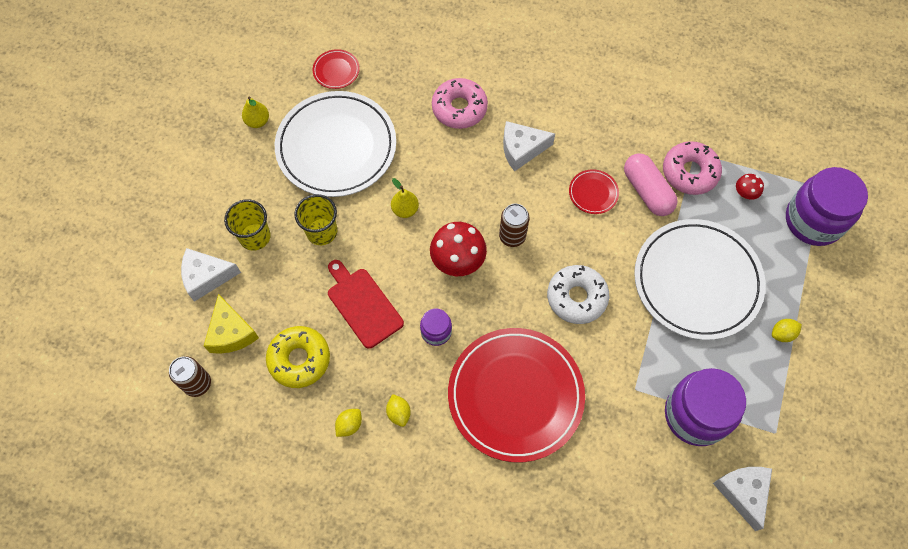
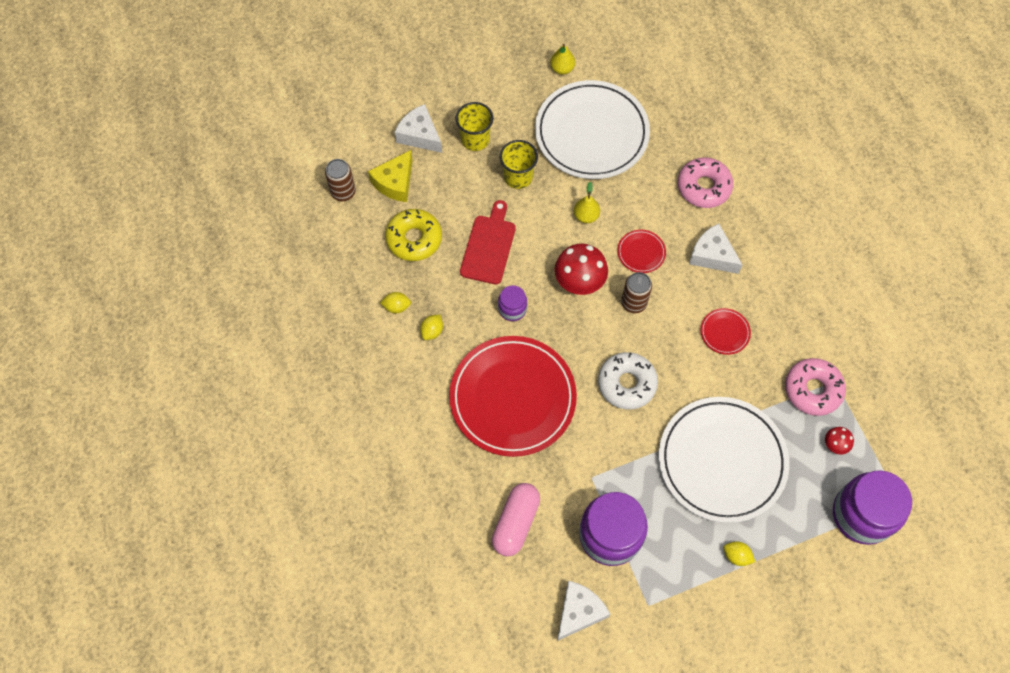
camera: 50 degrees right, 0 degrees up
(336, 71) = (652, 83): red plate -> red plate (641, 252)
(647, 191) = (764, 370): pink capsule -> pink capsule (515, 522)

